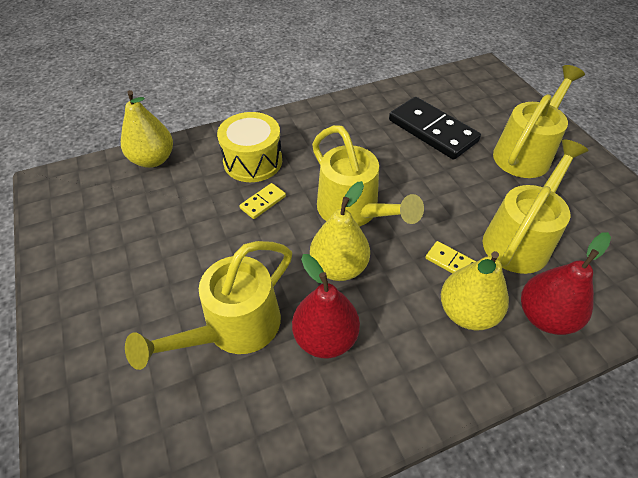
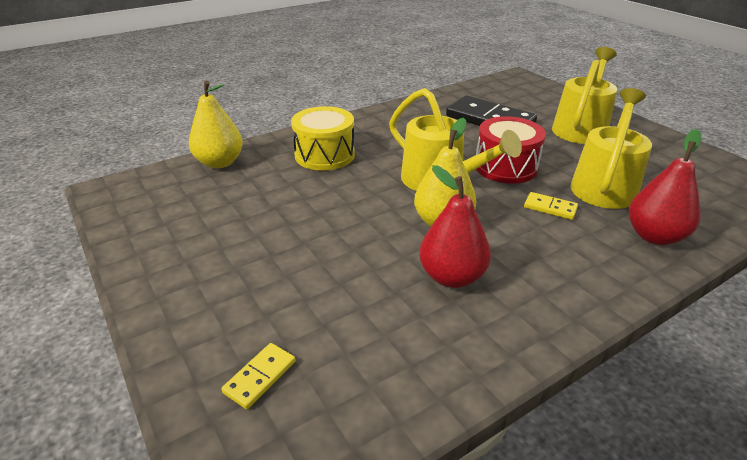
camera: 10 degrees left, 15 degrees down
(233, 329) = (353, 281): yellow watering can -> none
(263, 202) = (347, 183): yellow domino -> yellow domino (260, 377)
(426, 200) = (505, 167): none -> red drum
(466, 312) = (581, 241): yellow pear -> none

